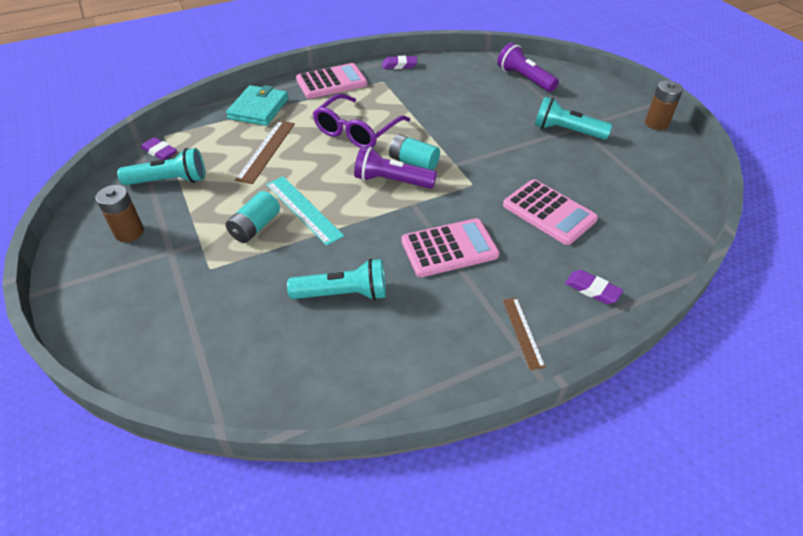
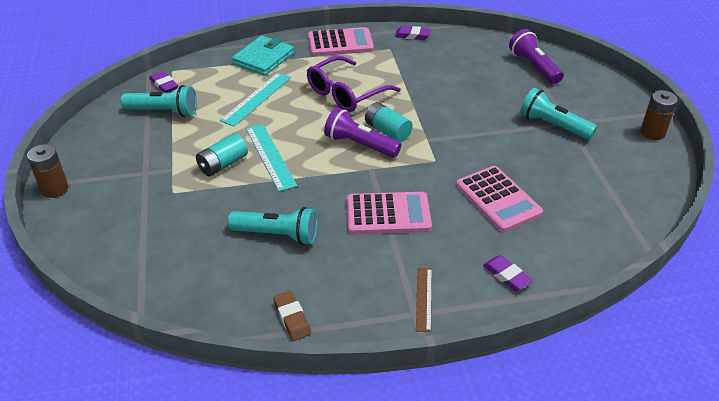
camera: 15 degrees right, 5 degrees down
(129, 232) = (117, 150): brown battery -> brown battery (54, 189)
(266, 151) = (256, 98): brown ruler -> turquoise ruler
(395, 386) = (292, 318): none -> brown eraser

